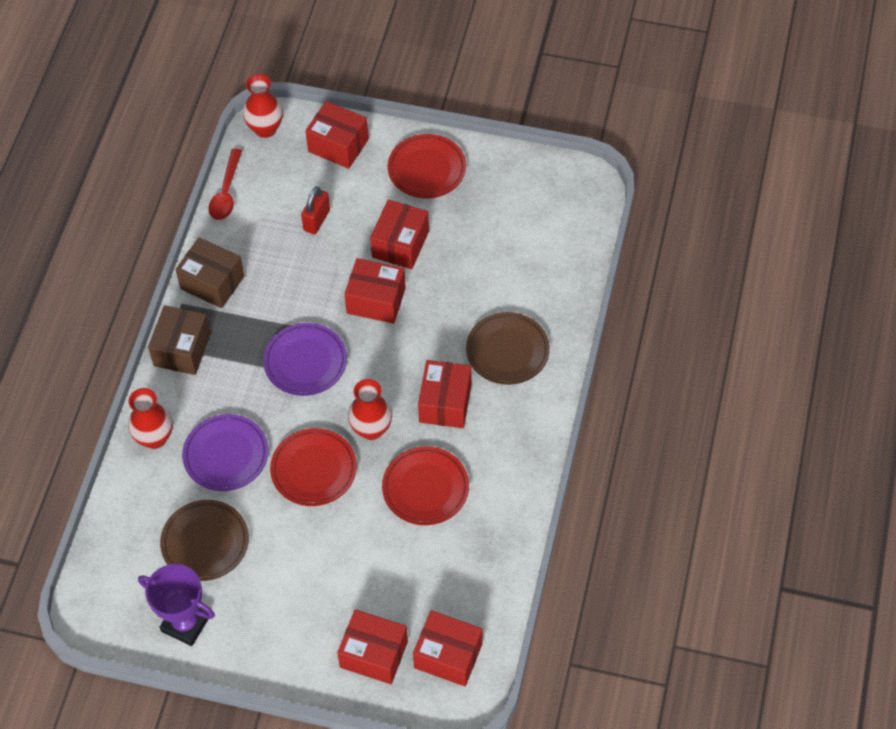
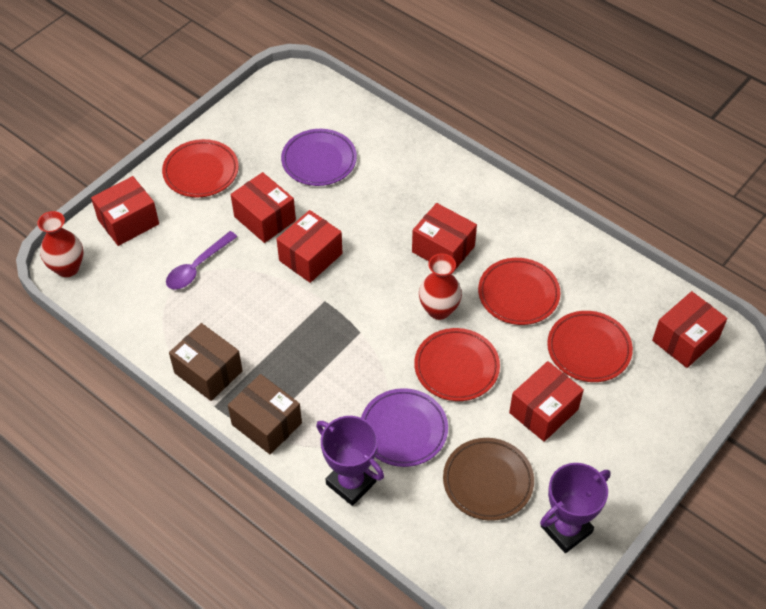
camera: 65 degrees left, 5 degrees down
(154, 438) = (351, 483): red vase -> purple trophy
(212, 282) = (208, 372): brown box -> brown box turned 75 degrees clockwise
(226, 193) = (115, 324): red spoon -> none
(305, 362) = (341, 332): purple plate -> purple plate (319, 160)
(317, 220) = (197, 267): red padlock -> purple spoon
(374, 654) = (661, 392): red box -> red box (543, 411)
(391, 573) = (588, 349): none -> red plate
(507, 351) = (417, 189): brown plate -> none

